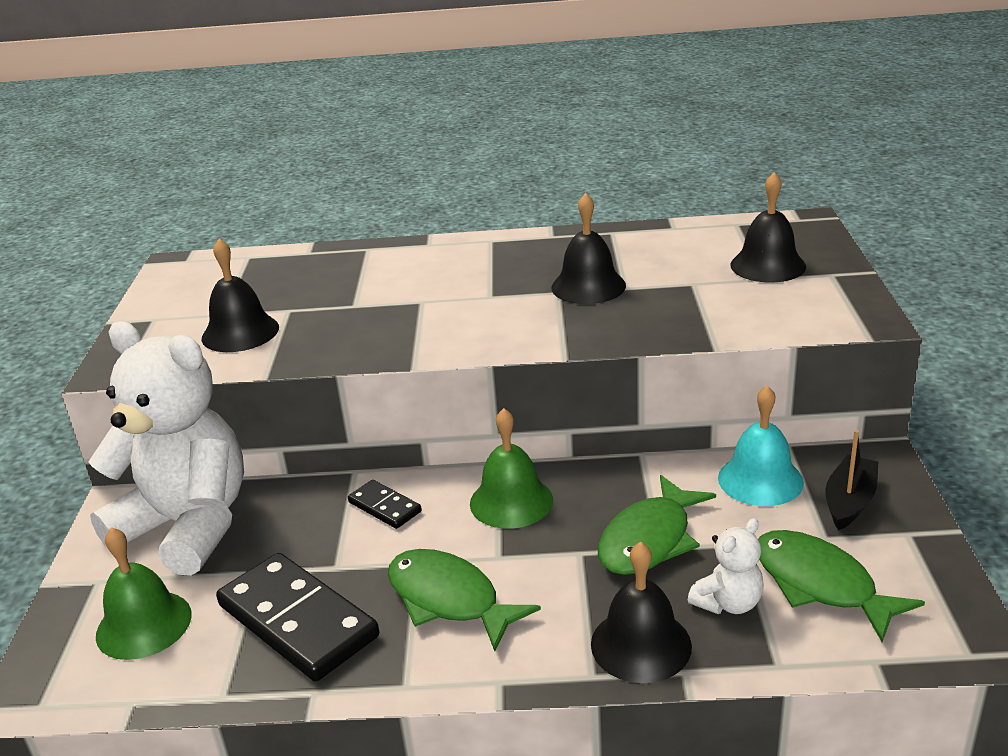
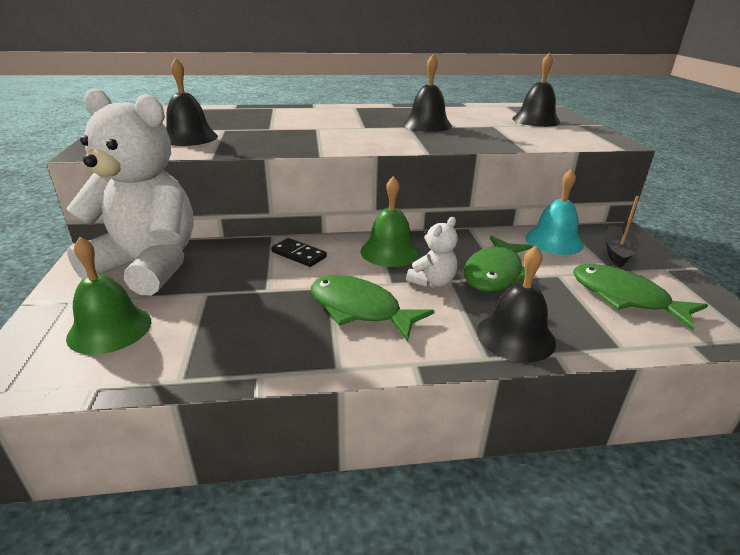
camera: 10 degrees left, 0 degrees up
(297, 621) = (241, 325): black domino -> none
(728, 603) = (567, 309): white teddy bear -> white teddy bear (432, 281)

